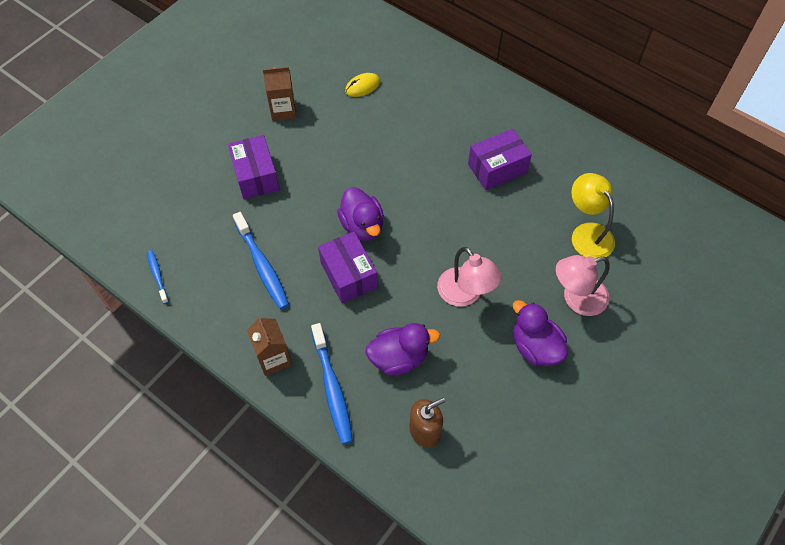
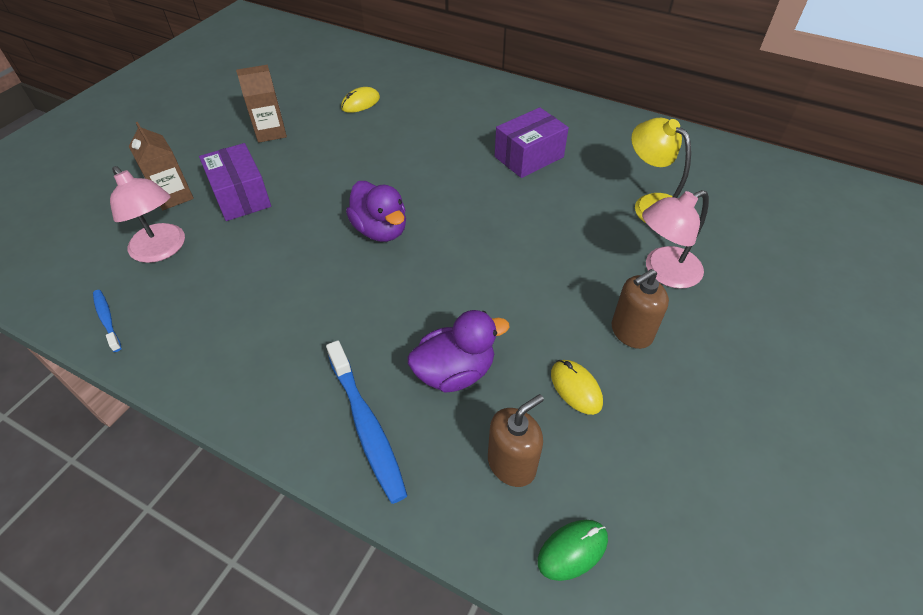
camera: 10 degrees left, 10 degrees down
(262, 266) = (254, 289): blue toothbrush -> none
(273, 358) = (277, 399): brown carton -> brown carton (173, 196)
(348, 275) = (370, 284): purple box -> none
(451, 493) = (572, 550): none -> green mouse
(465, 294) = (525, 286): pink lamp -> pink lamp (162, 250)
(482, 384) = (576, 388): none -> yellow mouse
(535, 347) = (631, 332): purple duck -> brown soap dispenser

